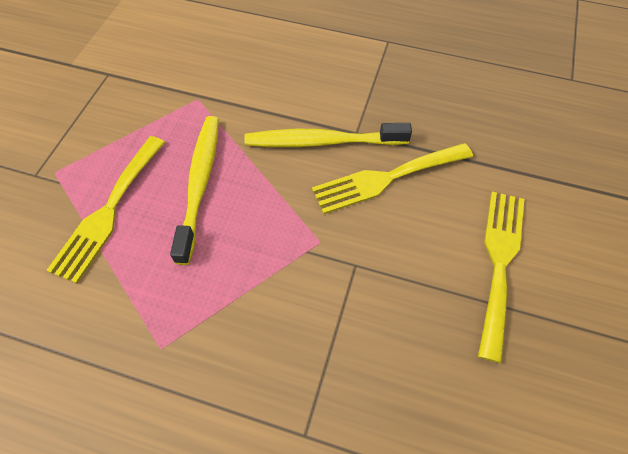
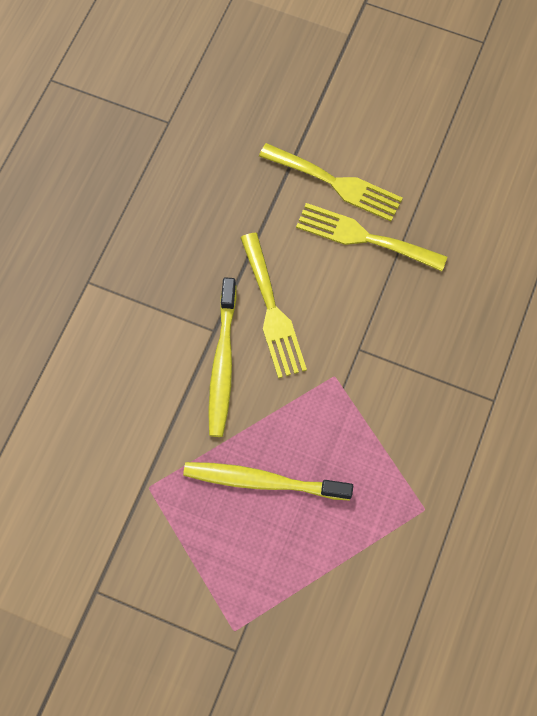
camera: 85 degrees left, 10 degrees up
(108, 211) = (288, 567): yellow fork -> yellow fork (336, 183)

